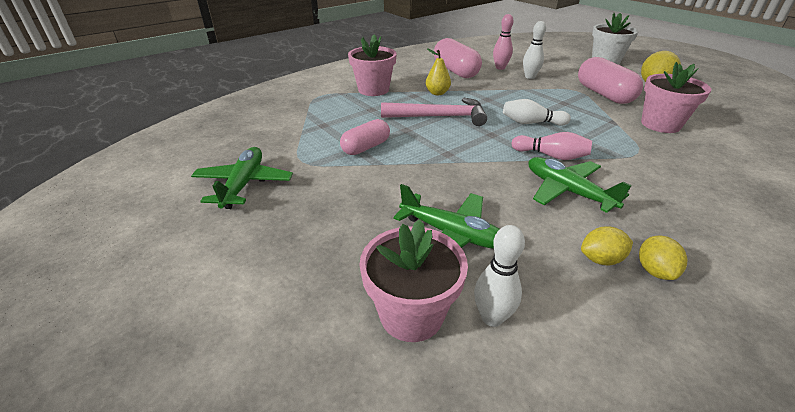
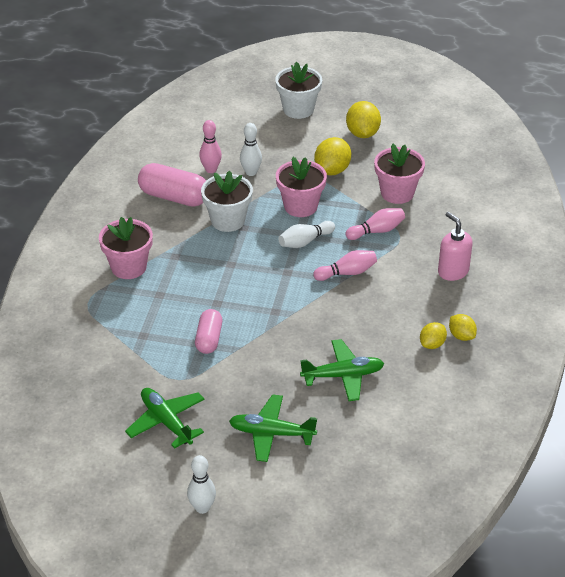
camera: 40 degrees left, 5 degrees up
(411, 314) = (368, 433): pink flower pot -> pink flower pot (300, 206)
(437, 93) = (192, 241): yellow pear -> none
(439, 117) = (227, 273): pink hammer -> none
(479, 92) = (228, 220): none -> white flower pot
(492, 317) = (406, 410): white bowling pin -> white bowling pin (202, 508)
(567, 191) = (381, 302): green plane -> green plane (271, 433)
(604, 94) = (332, 170): pink capsule -> yellow lemon
(614, 140) = (376, 231): none -> pink bowling pin
(687, 202) = (453, 271): none -> pink soap dispenser

